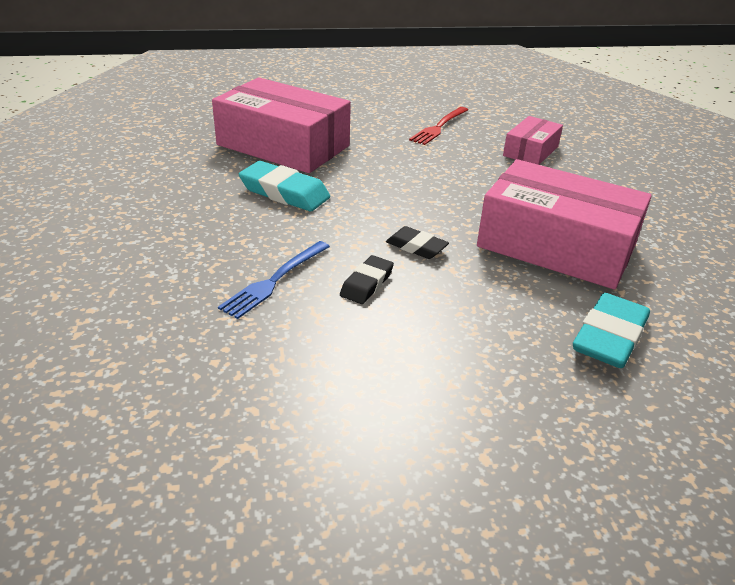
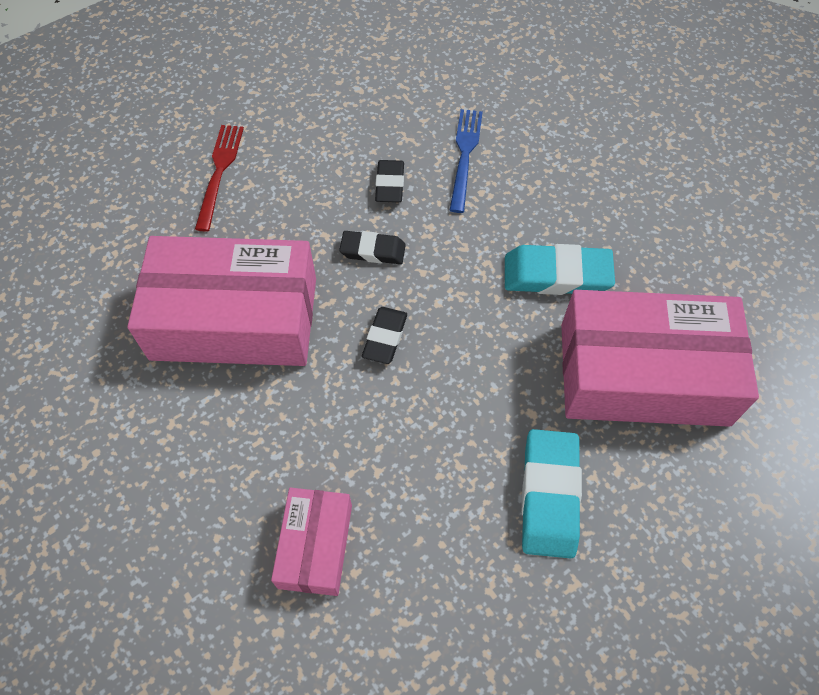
camera: 155 degrees right, 25 degrees up
(438, 127) = (481, 554): red fork -> red fork (219, 171)
(439, 203) = (385, 337): none -> black eraser
(609, 337) = (170, 212): turquoise eraser -> turquoise eraser (549, 495)

